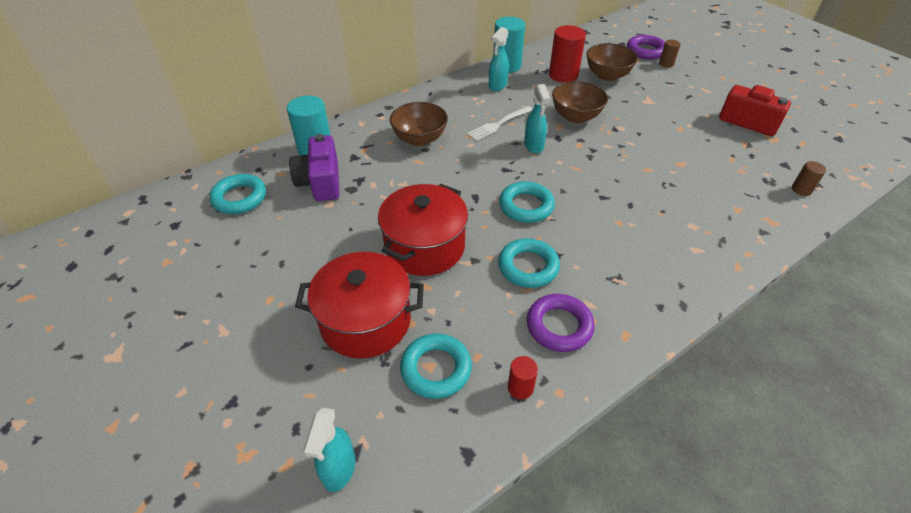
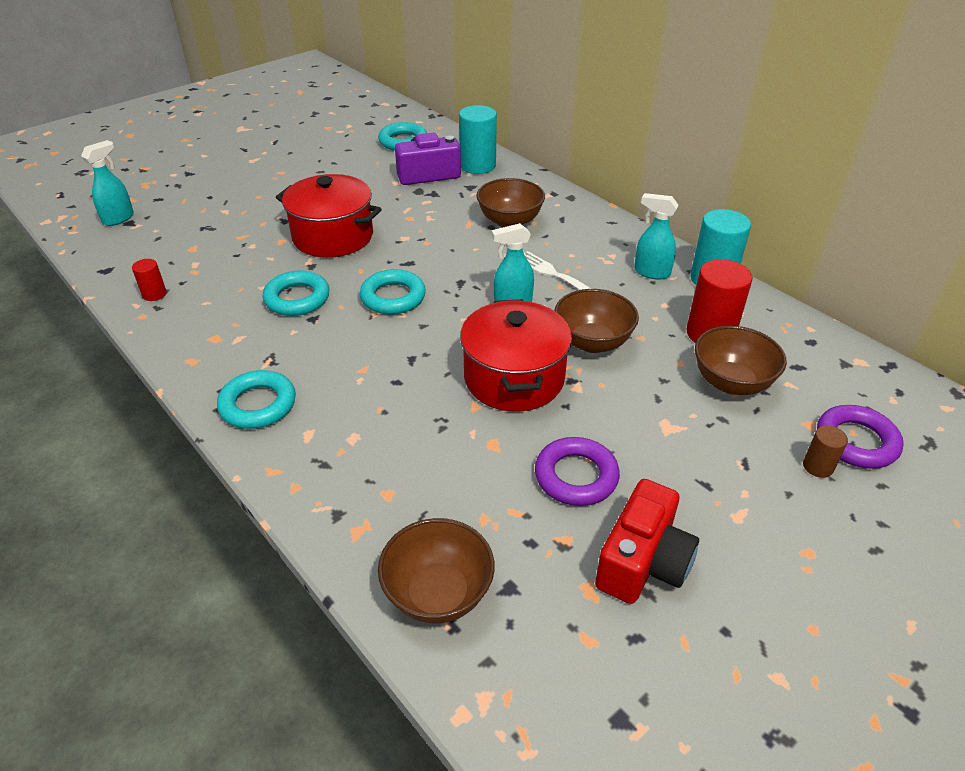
camera: 85 degrees right, 5 degrees down
(339, 469) = (119, 218): turquoise spray bottle -> turquoise spray bottle turned 120 degrees clockwise
(365, 321) = (247, 215): red pot -> red pot (514, 378)
(436, 369) = (188, 251): turquoise ring -> turquoise ring (258, 405)
(559, 326) = (215, 317): purple ring -> purple ring (576, 476)
(801, 189) = (438, 593): brown cylinder -> brown bowl

